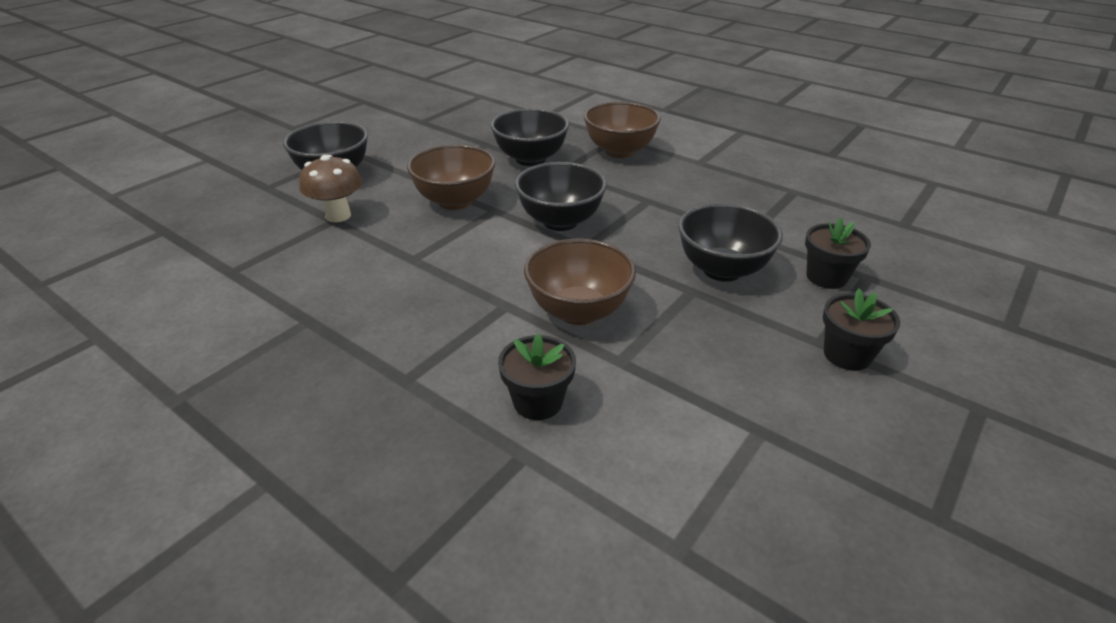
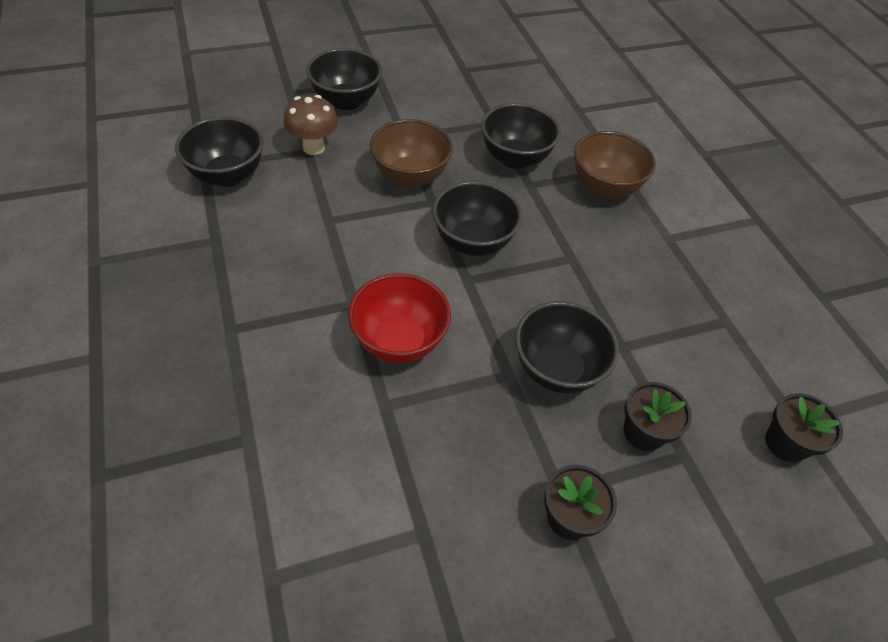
camera: 30 degrees right, 15 degrees up
(266, 268) = (227, 175): none -> black bowl
(538, 402) = (295, 403): black flower pot -> black flower pot (785, 443)
(578, 311) = (399, 341): brown bowl -> red bowl

